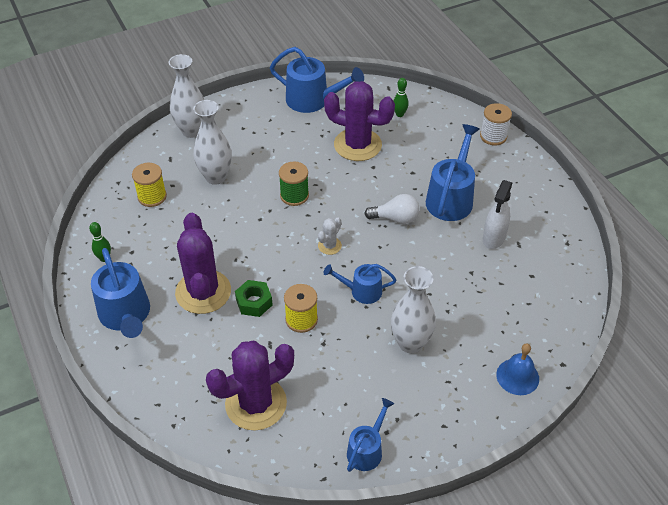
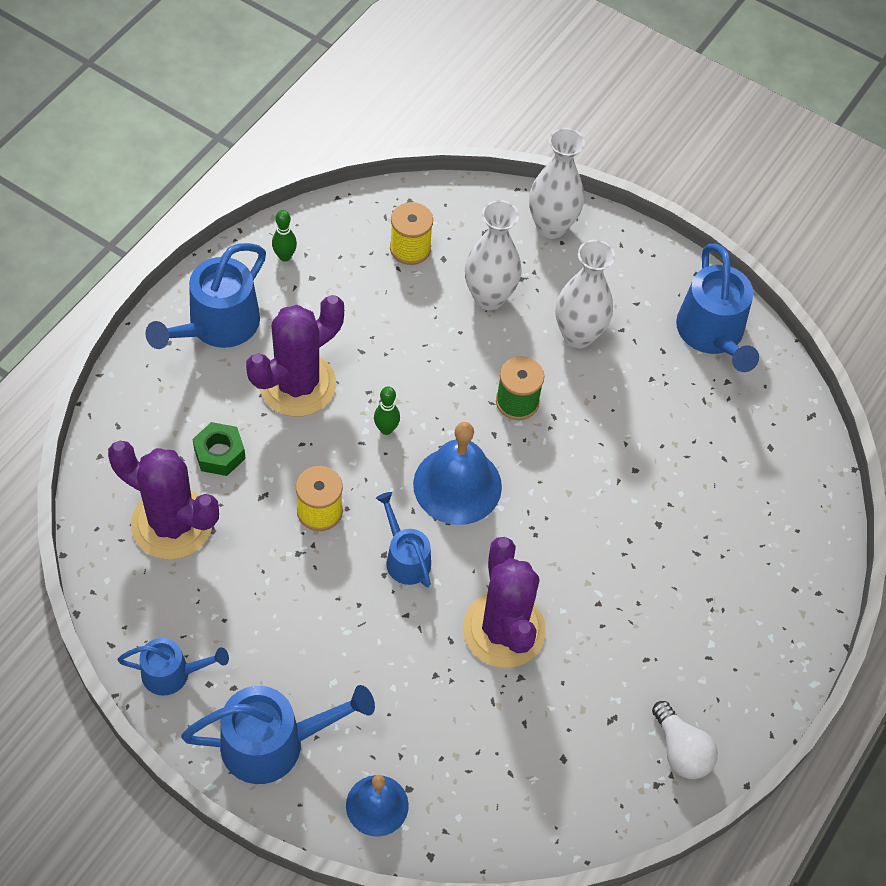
camera: 55 degrees right, 10 degrees up
(254, 302) = (315, 446): green nut -> green nut (219, 453)
(329, 246) = (457, 485): white cactus -> blue bell
(357, 145) = (664, 431): purple cactus -> purple cactus (504, 630)
(395, 218) = (556, 541): white light bulb -> white light bulb (681, 750)
(399, 114) = (765, 455): green bowling pin -> green bowling pin (386, 429)
(410, 343) = (356, 652): white vase -> white vase (578, 335)
(451, 198) = (642, 594): blue watering can -> blue watering can (274, 743)
(493, 136) = (809, 599): white spool -> none
(493, 238) = (601, 681): white spray bottle -> none

